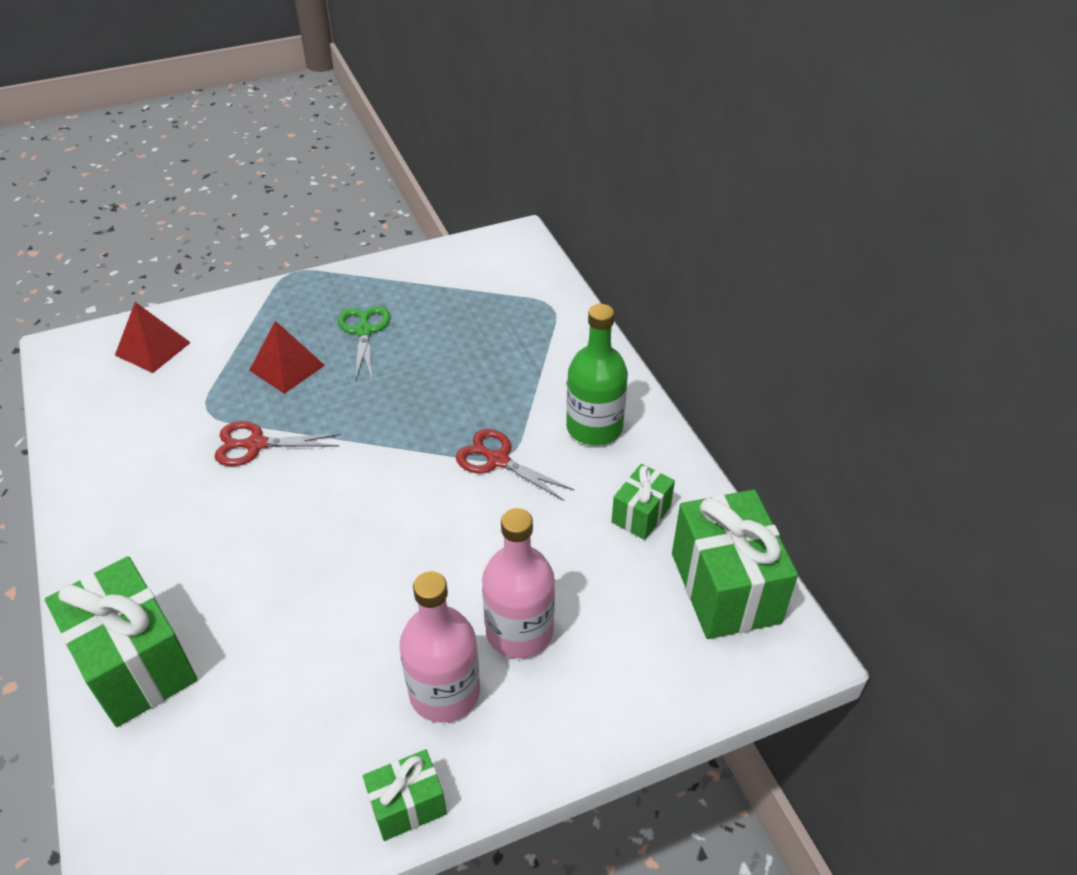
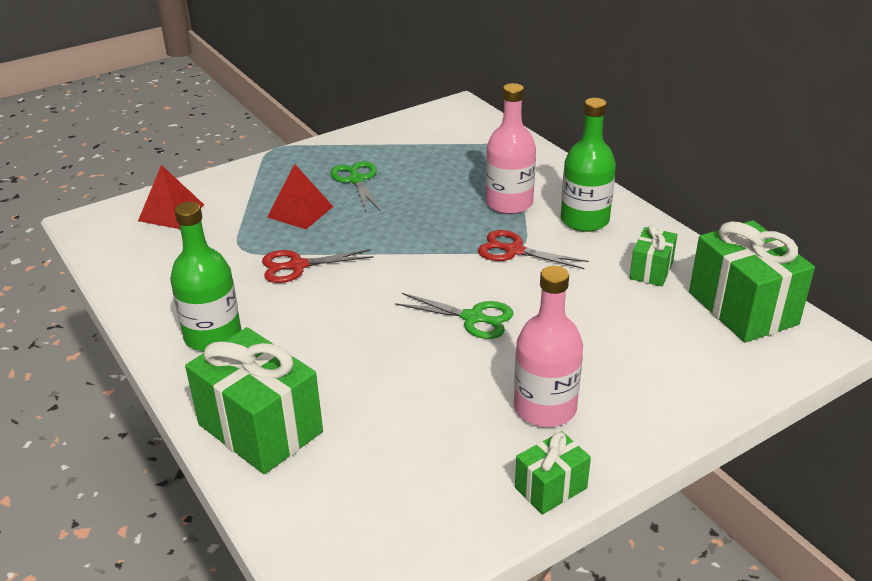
camera: 10 degrees left, 10 degrees down
(133, 528) = (213, 336): none -> green bottle
(415, 550) = (473, 318): none -> green scissors
(519, 631) = (588, 359): pink bottle -> pink bottle (509, 203)

